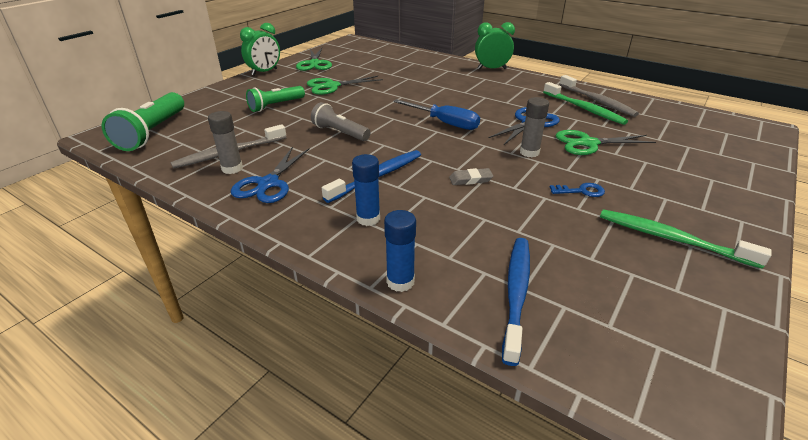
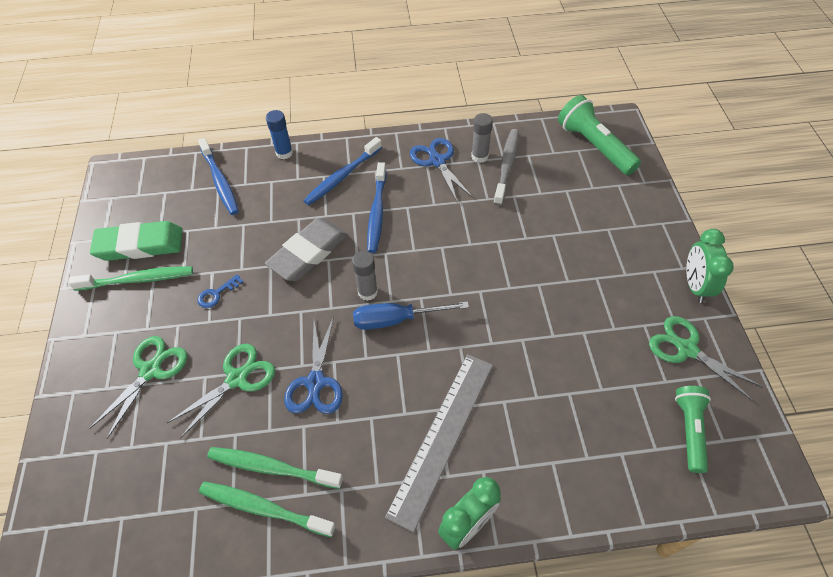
camera: 140 degrees right, 20 degrees up
(275, 105) = (575, 237): green flashlight -> green flashlight (689, 430)
(332, 86) = (585, 310): green scissors -> green scissors (151, 370)
(340, 132) = (466, 240): grey flashlight -> none
(368, 218) = (342, 176): blue glue stick -> blue toothbrush
(470, 179) = (308, 253): grey eraser -> grey eraser, size x2.24
(473, 86) = (442, 436): none -> grey ruler
(529, 152) = (285, 322): grey glue stick -> grey glue stick (367, 292)
(597, 101) = (264, 508): grey toothbrush -> green toothbrush
(664, 273) = (140, 245): none -> green eraser

